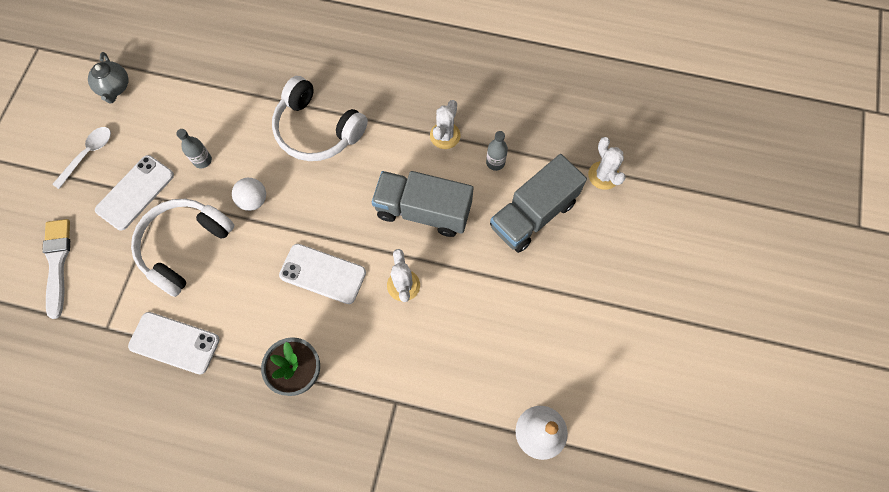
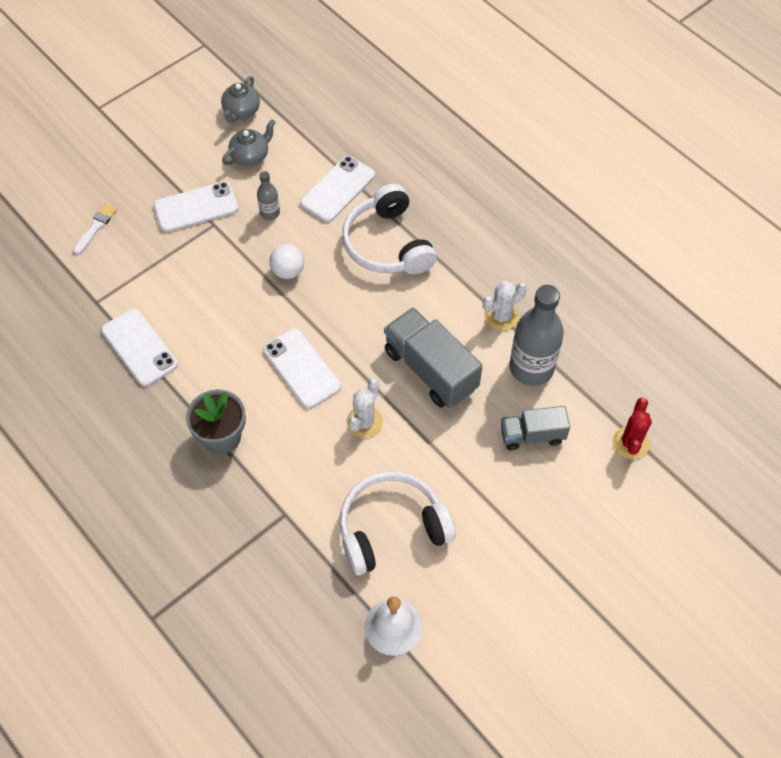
camera: 35 degrees right, 10 degrees down
(57, 263) = (96, 227): white brush -> white brush, size x0.63
(88, 154) = (181, 154): white spoon -> none
(151, 121) = (250, 156): none -> grey teapot
(185, 247) = (203, 275): white headphones -> white headphones (391, 528)
(245, 108) = (338, 189): none -> white phone
(495, 162) = (531, 368): grey bottle -> grey bottle, size x2.08
(533, 214) = (532, 435): grey truck -> grey truck, size x0.60
(603, 175) = (630, 443): white cactus -> red cactus

